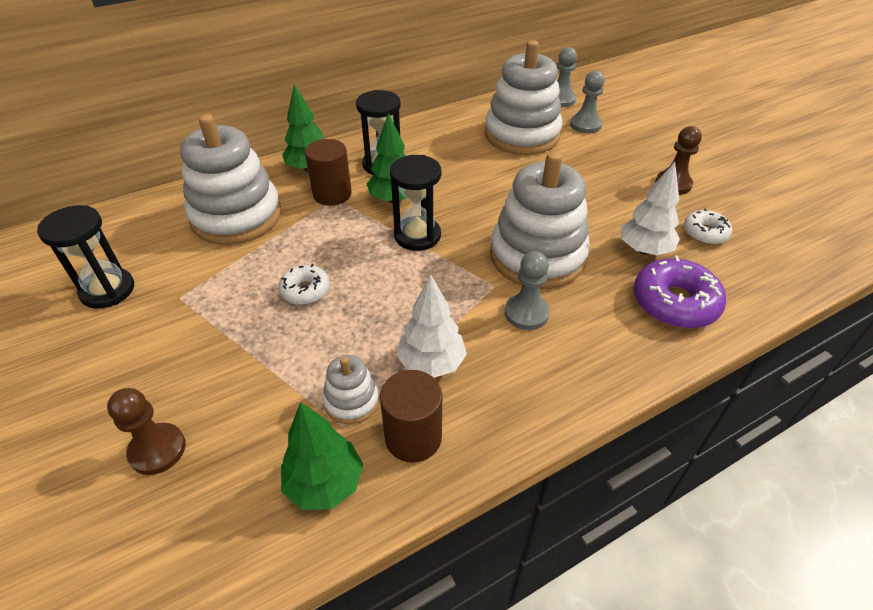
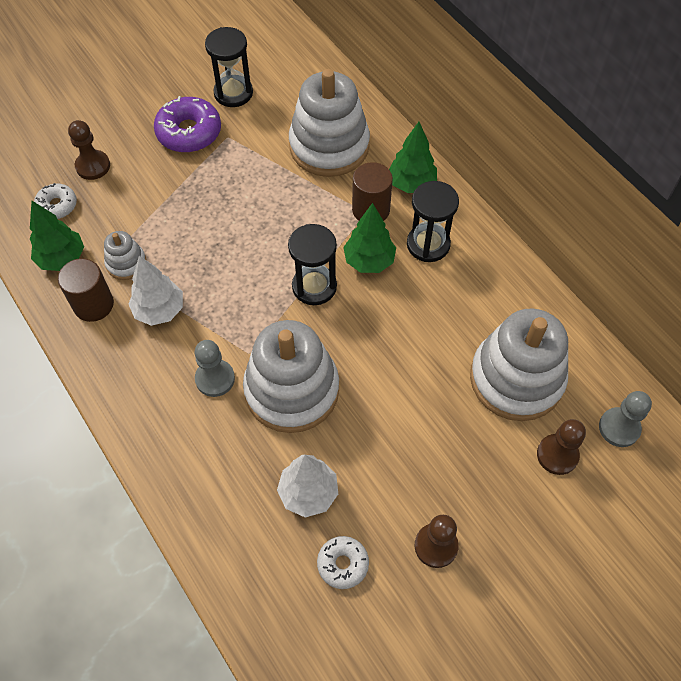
camera: 85 degrees right, 15 degrees up
(305, 290) = (237, 214): white donut -> white donut (57, 205)
(585, 125) = (557, 455): grey pawn -> brown pawn
(674, 303) = (231, 510): purple donut -> purple donut (189, 132)

